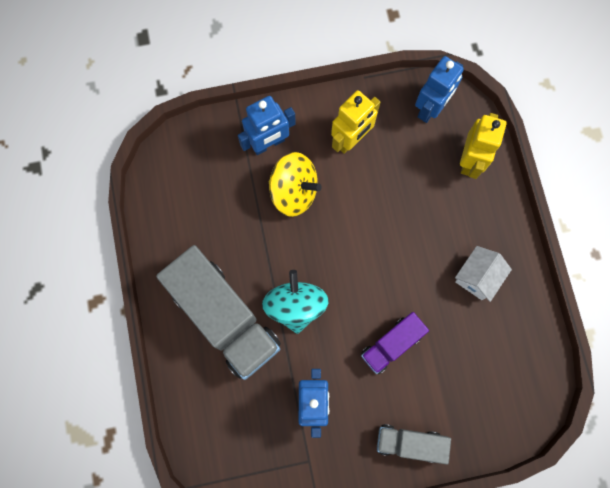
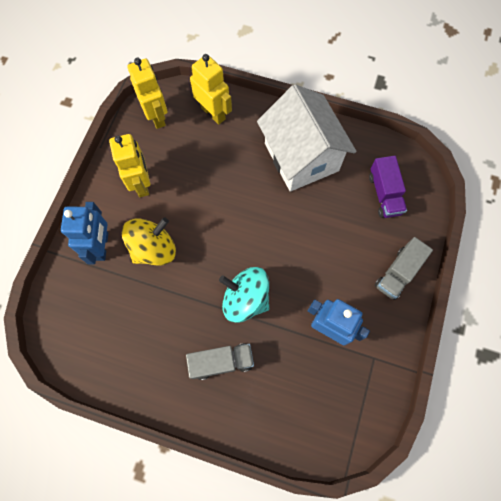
camera: 60 degrees left, 5 degrees down
(225, 317) = (221, 362): grey truck -> grey truck, size x0.52
(391, 344) = (317, 244): purple truck -> purple truck (384, 194)
(431, 108) = (157, 116): blue robot -> yellow robot
(477, 277) = (301, 157): white house -> white house, size x2.04

